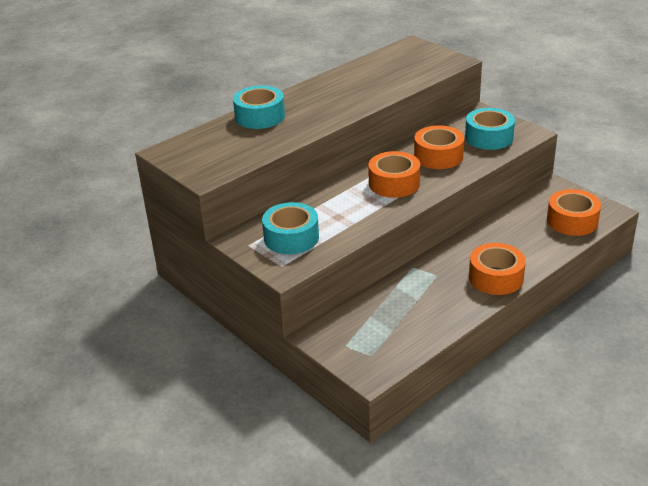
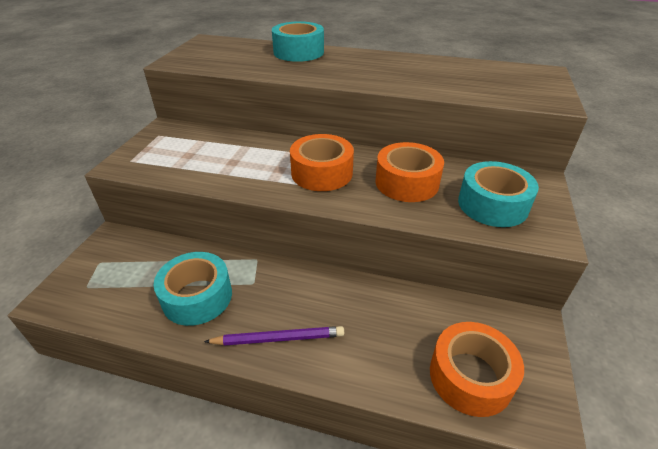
camera: 55 degrees right, 5 degrees up
(291, 237) = (180, 150): turquoise tape -> turquoise tape (197, 297)
(496, 277) = (278, 338): orange tape -> purple pencil

